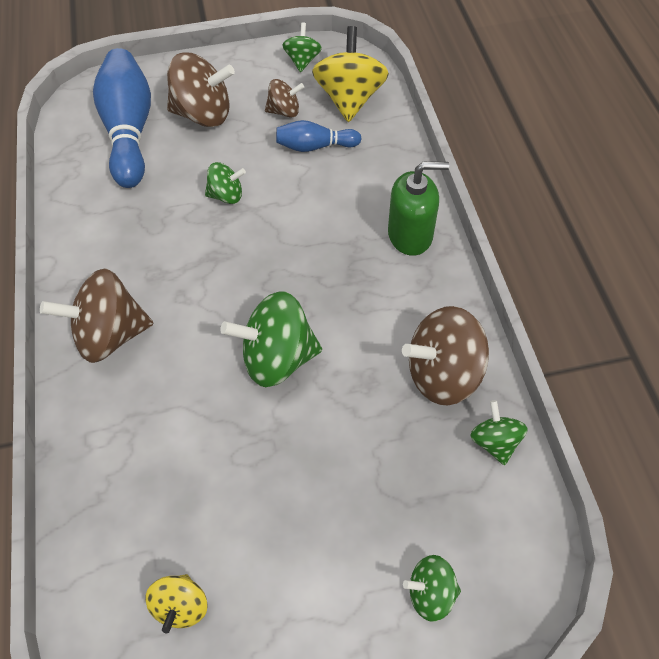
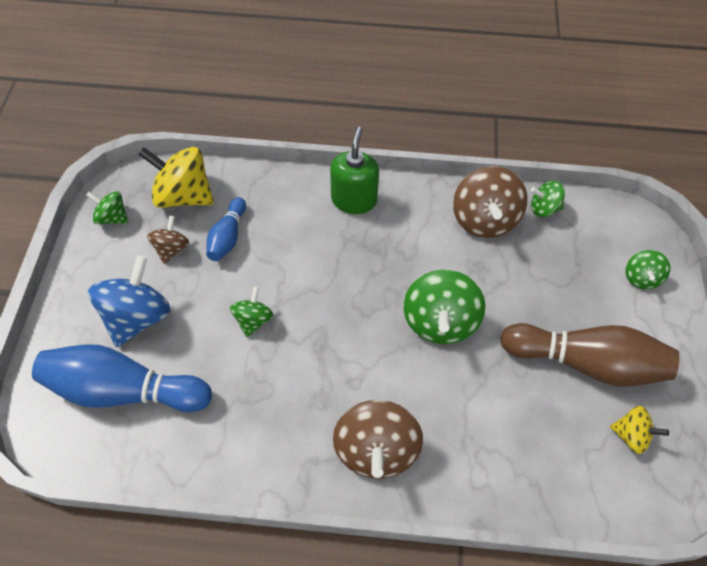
camera: 75 degrees left, 0 degrees up
(203, 114) = (137, 317): brown spinning top -> blue spinning top
(270, 534) = (586, 363): none -> brown bowling pin

